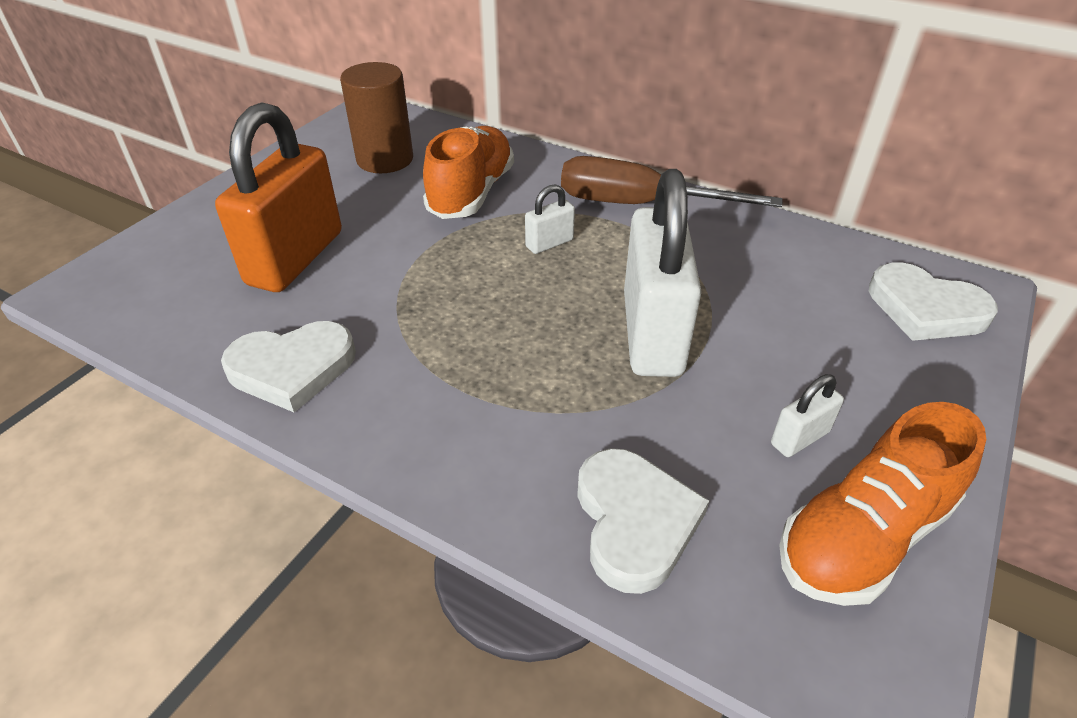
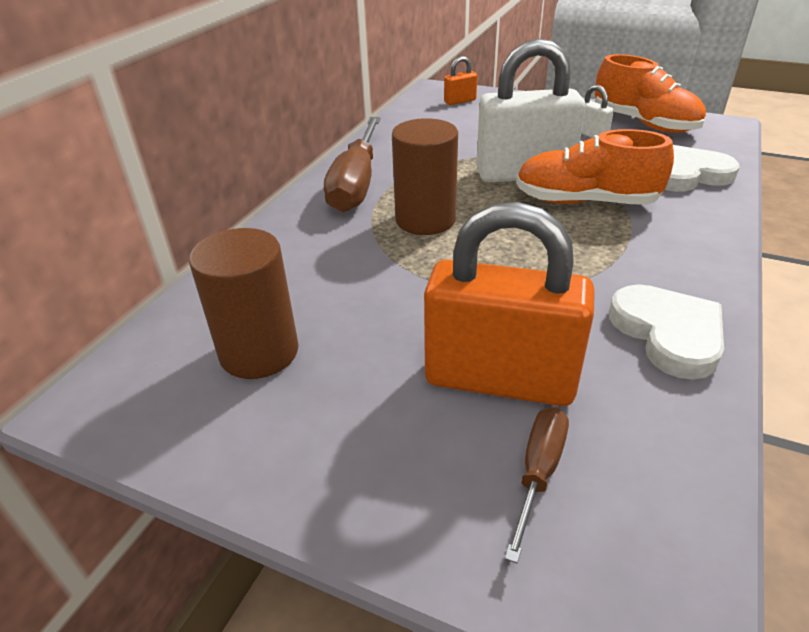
camera: 95 degrees left, 5 degrees down
(203, 261) = (538, 472): none -> brown screwdriver
(471, 193) = (342, 272): orange shoe -> orange shoe (585, 202)
(549, 243) = (425, 220): white padlock -> brown cylinder
(925, 308) = (460, 101): white heart -> orange padlock

